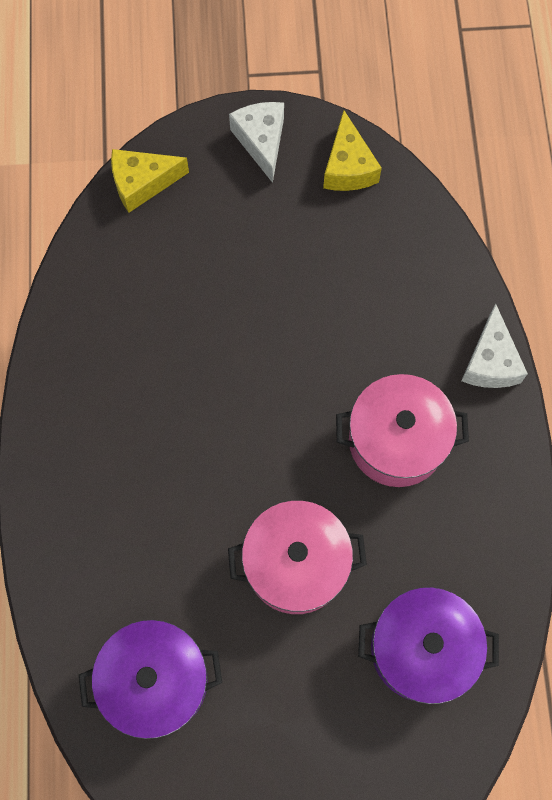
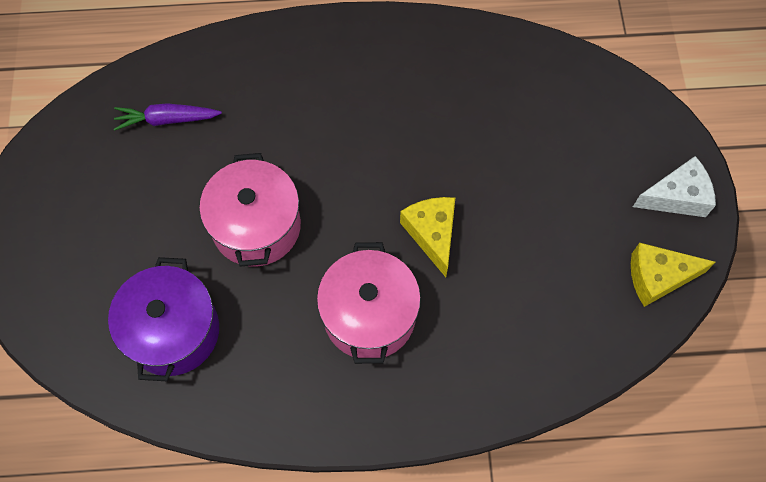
camera: 90 degrees right, 5 degrees down
(142, 183) = (619, 96): yellow cheese -> yellow cheese (432, 234)
(156, 680) = (167, 120): purple pot -> purple carrot
(490, 361) = (452, 410): white cheese -> none

